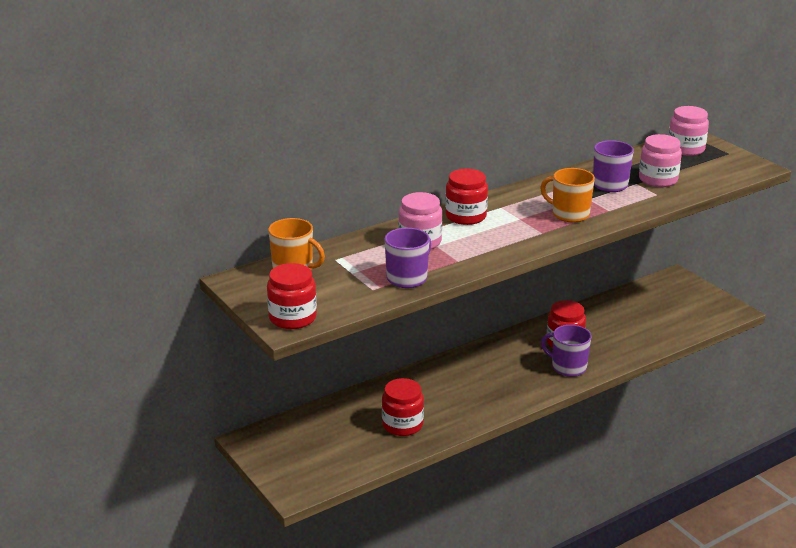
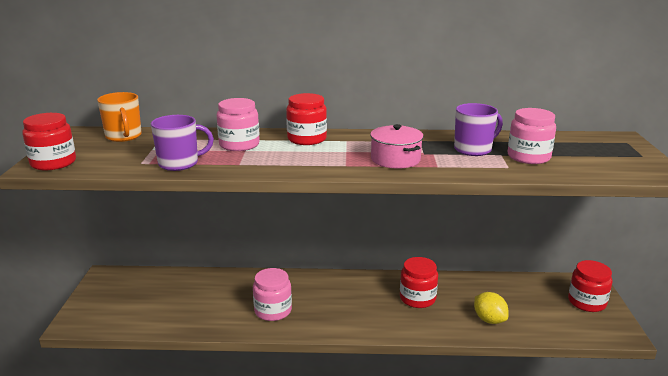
camera: 35 degrees right, 5 degrees down
(402, 425) = (209, 308): red jar -> red jar (587, 302)
(568, 367) = (395, 319): purple mug -> none
(569, 214) = (395, 159): orange mug -> pink pot
(637, 338) = (489, 320): none -> yellow lemon
(686, 149) = (597, 143): pink jar -> pink jar (273, 311)

